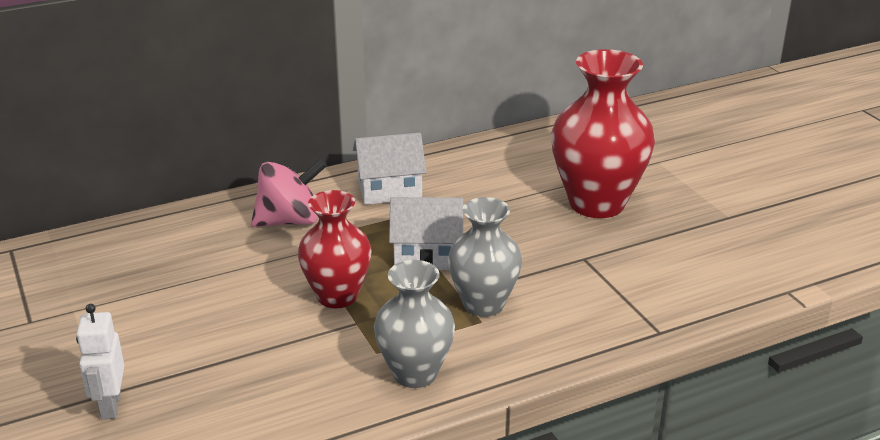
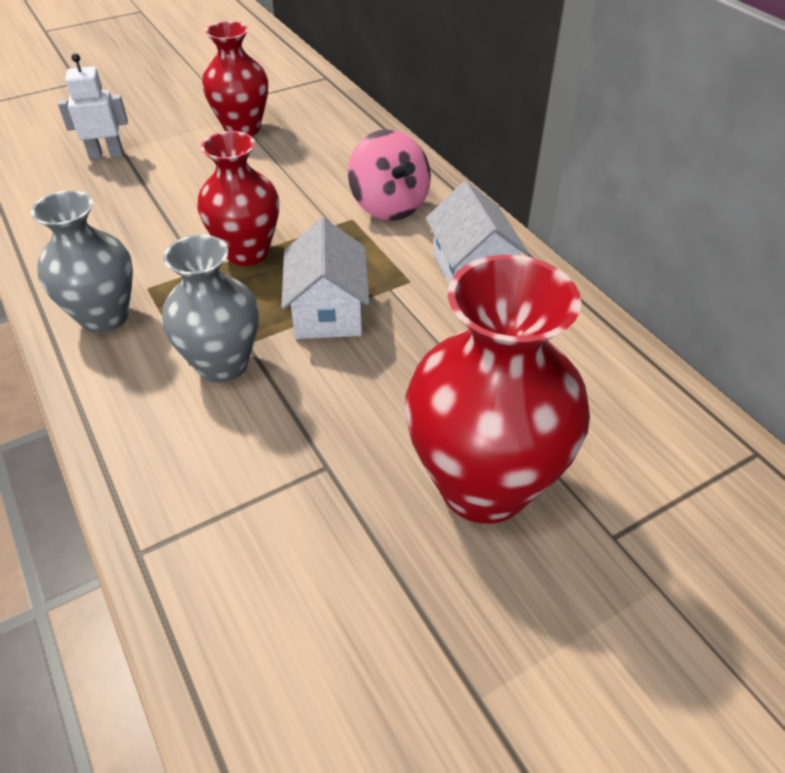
camera: 85 degrees right, 15 degrees up
(102, 305) = (242, 129): none -> red vase

